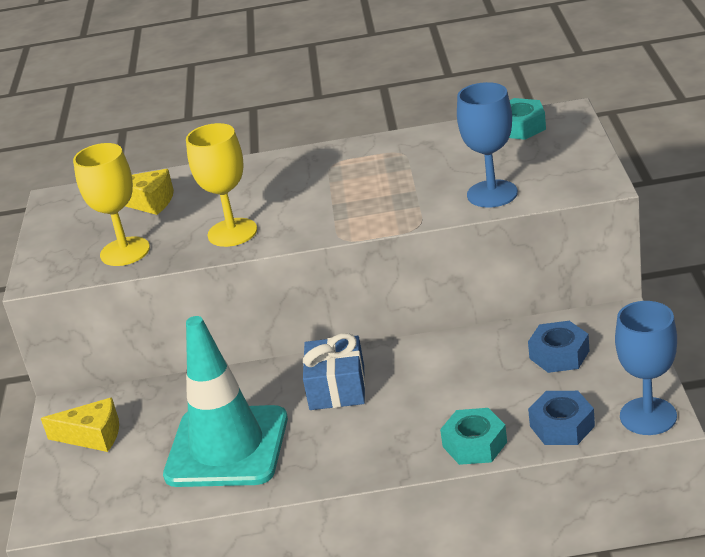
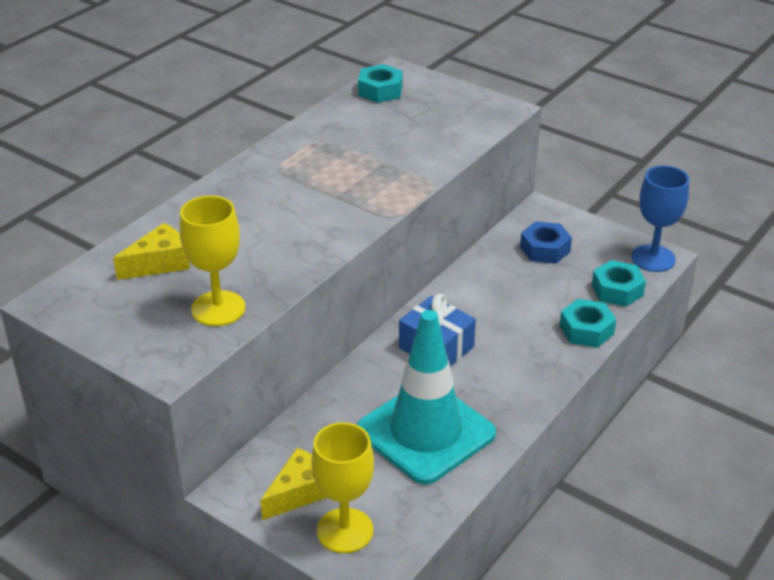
camera: 55 degrees left, 5 degrees up
(232, 232) = (291, 251): yellow goblet -> yellow goblet (345, 530)
(492, 194) = (445, 142): blue goblet -> none
(562, 426) = (617, 290): blue nut -> turquoise nut

